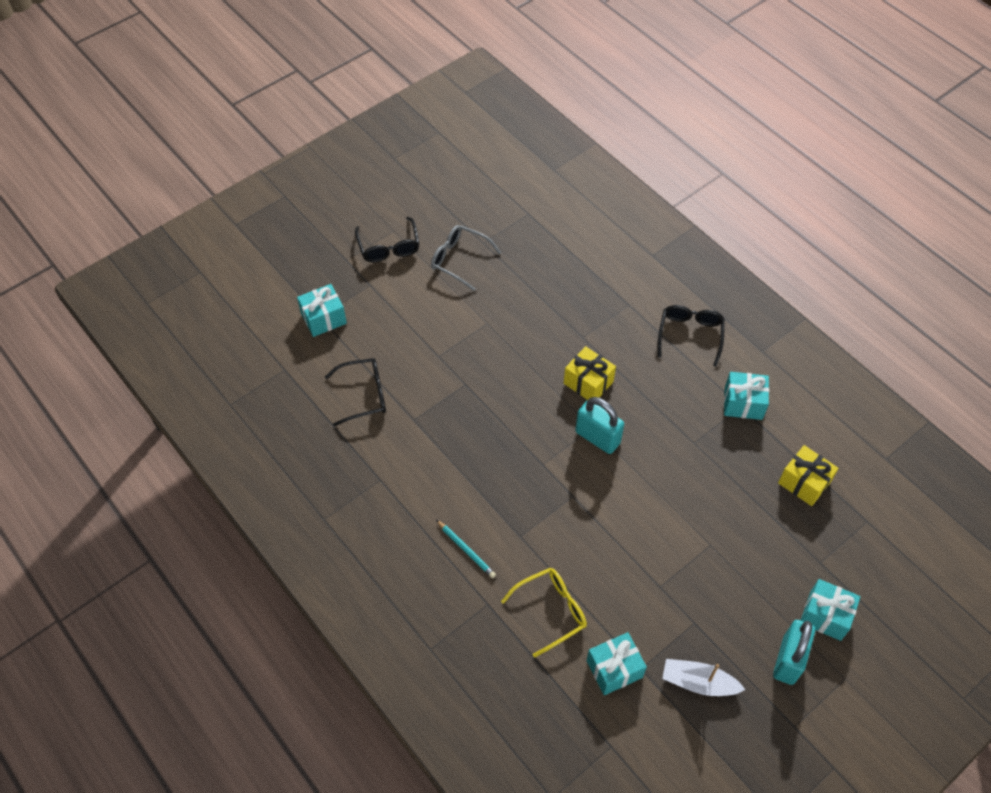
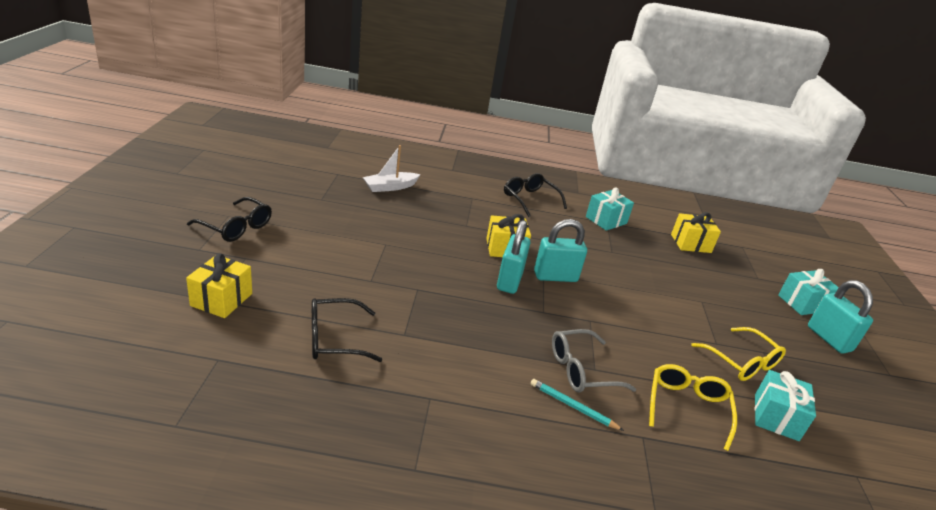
camera: 50 degrees left, 25 degrees down
(323, 318) = (221, 299): turquoise gift -> yellow gift
(364, 395) = (334, 339): black glasses -> black glasses turned 135 degrees counterclockwise
(459, 260) = (313, 215): grey glasses -> grey glasses (581, 370)
(466, 550) = (572, 406): turquoise pencil -> turquoise pencil turned 150 degrees counterclockwise
(550, 418) = (509, 281): none -> turquoise padlock
(657, 616) = (742, 362): none -> yellow glasses
(698, 682) = (821, 387): white boat -> white boat (390, 187)

